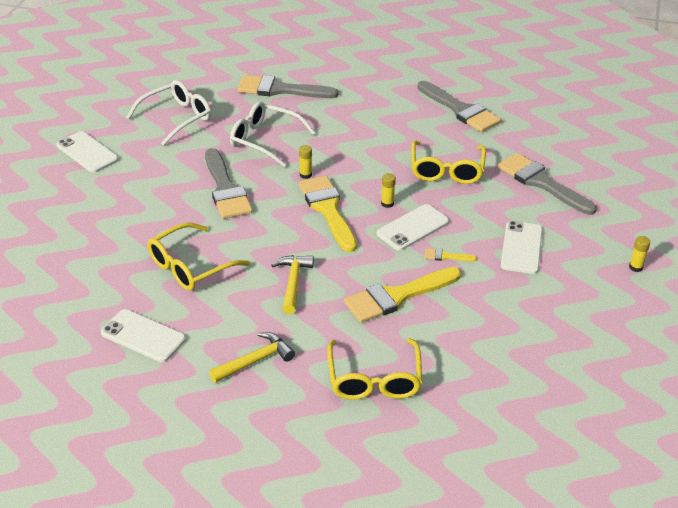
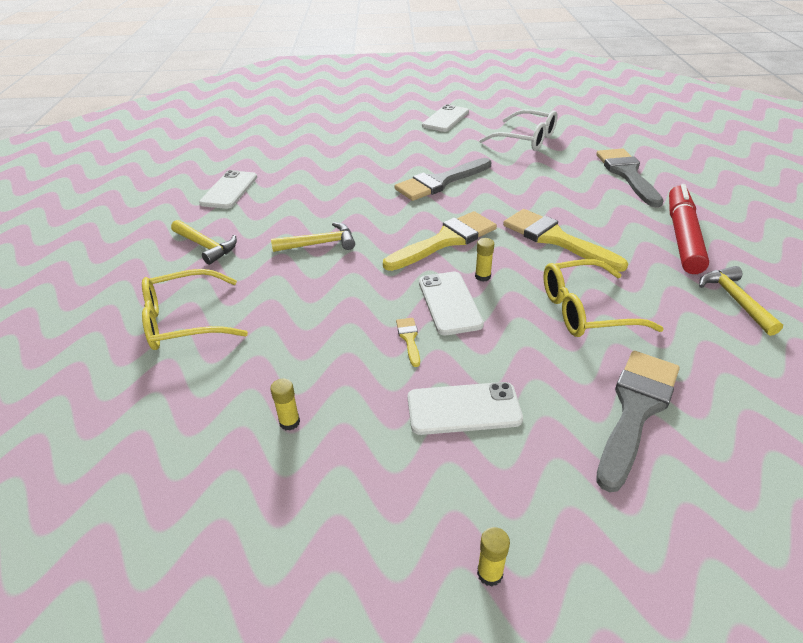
camera: 75 degrees right, 0 degrees up
(190, 266) = (322, 190): yellow glasses -> none
(265, 140) = (532, 184): white glasses -> none
(305, 175) = (494, 216): yellow glue stick -> yellow glue stick (289, 422)
(382, 100) = (683, 236): none -> red marker
(397, 296) = (321, 313): yellow brush -> yellow brush (555, 239)
(412, 228) = (449, 303): white phone -> white phone turned 45 degrees clockwise
(460, 110) = (735, 300): grey brush -> yellow hammer

